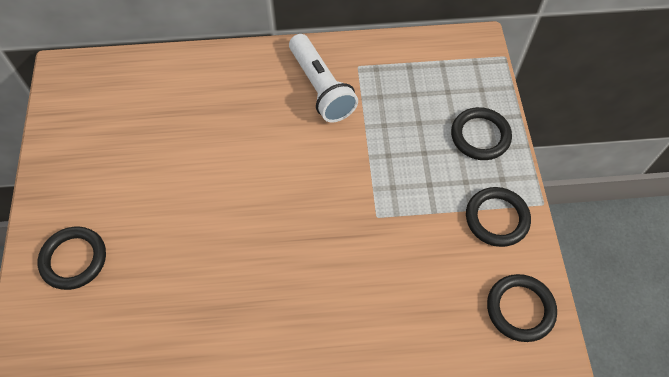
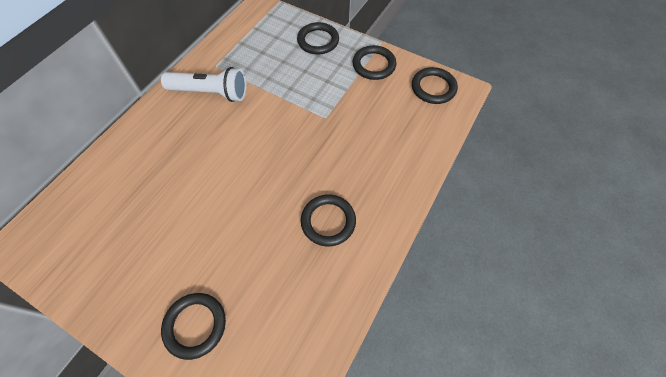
camera: 55 degrees left, 0 degrees up
(249, 305) = (328, 221): none -> black ring

